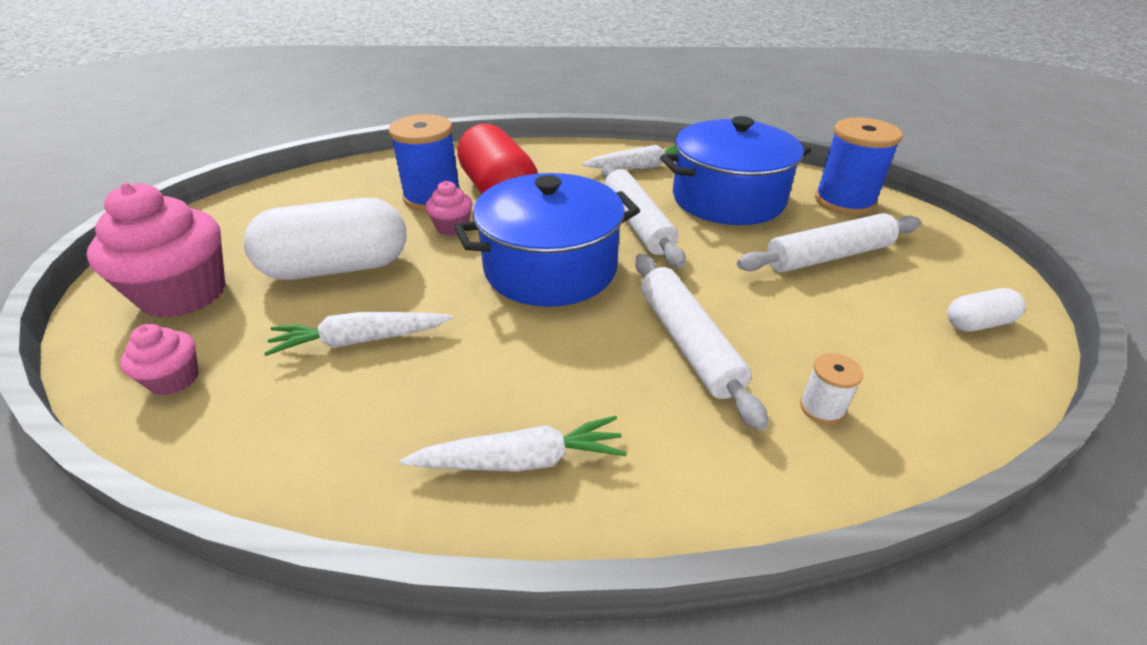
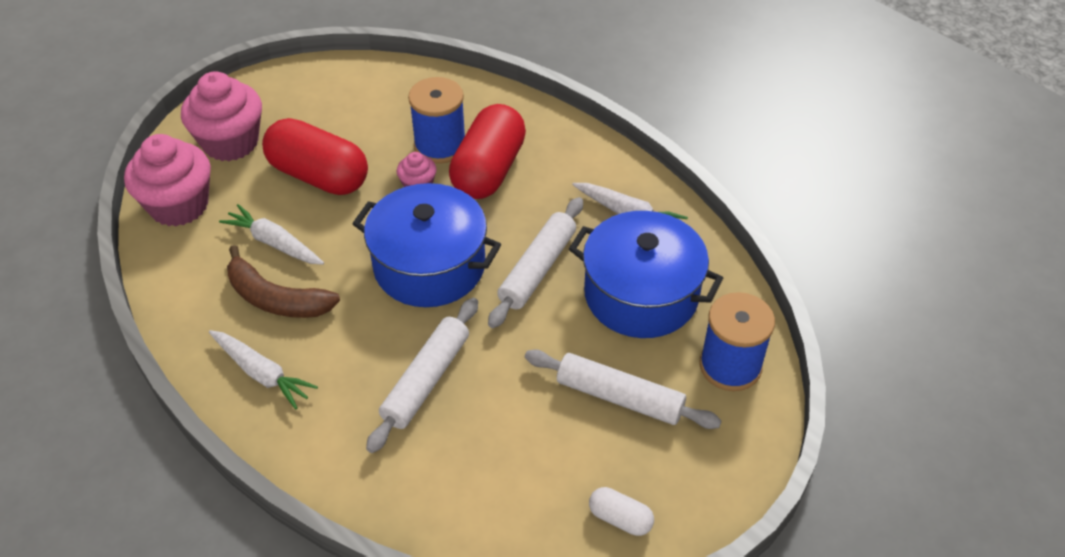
camera: 45 degrees right, 10 degrees up
(174, 379) = (179, 205): pink cupcake -> pink cupcake, size x2.05
(337, 267) = (319, 176): white capsule -> red capsule
(433, 383) = (276, 299): none -> brown banana
(822, 408) = (431, 474): white spool -> none

